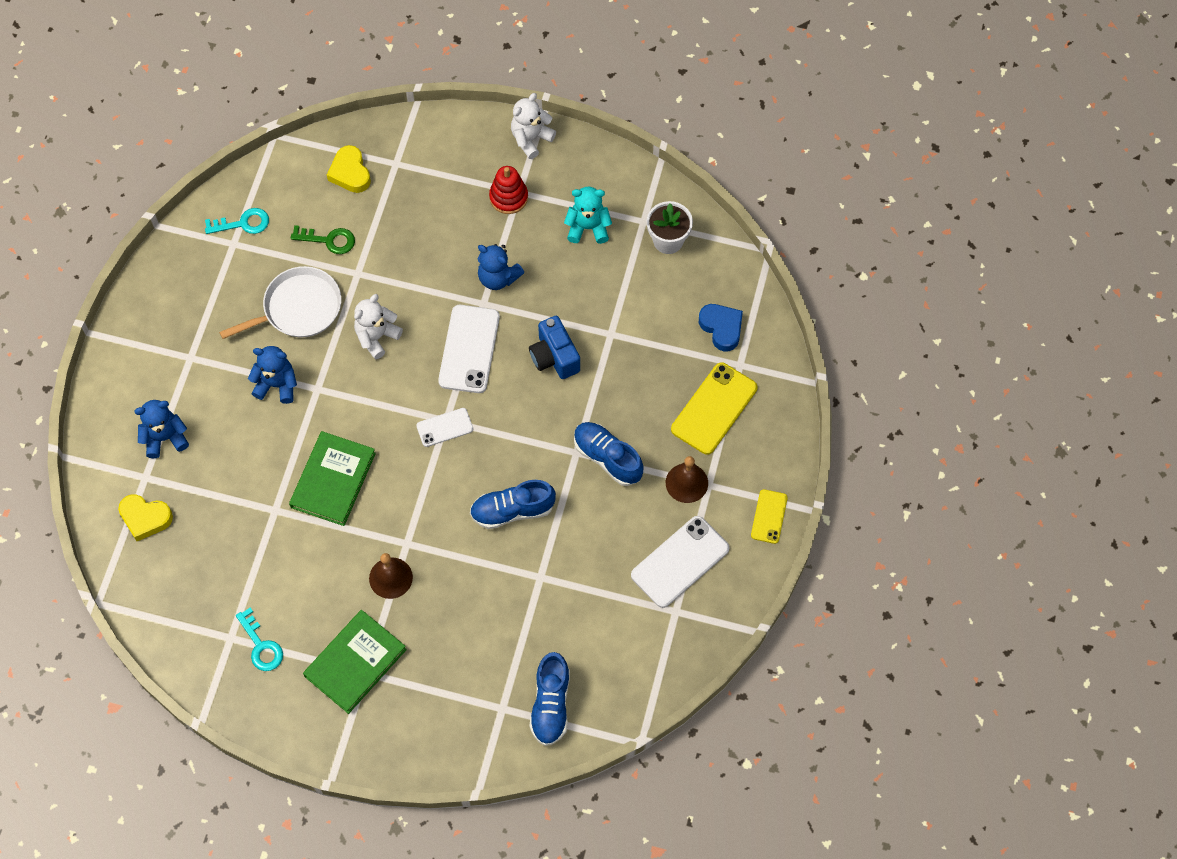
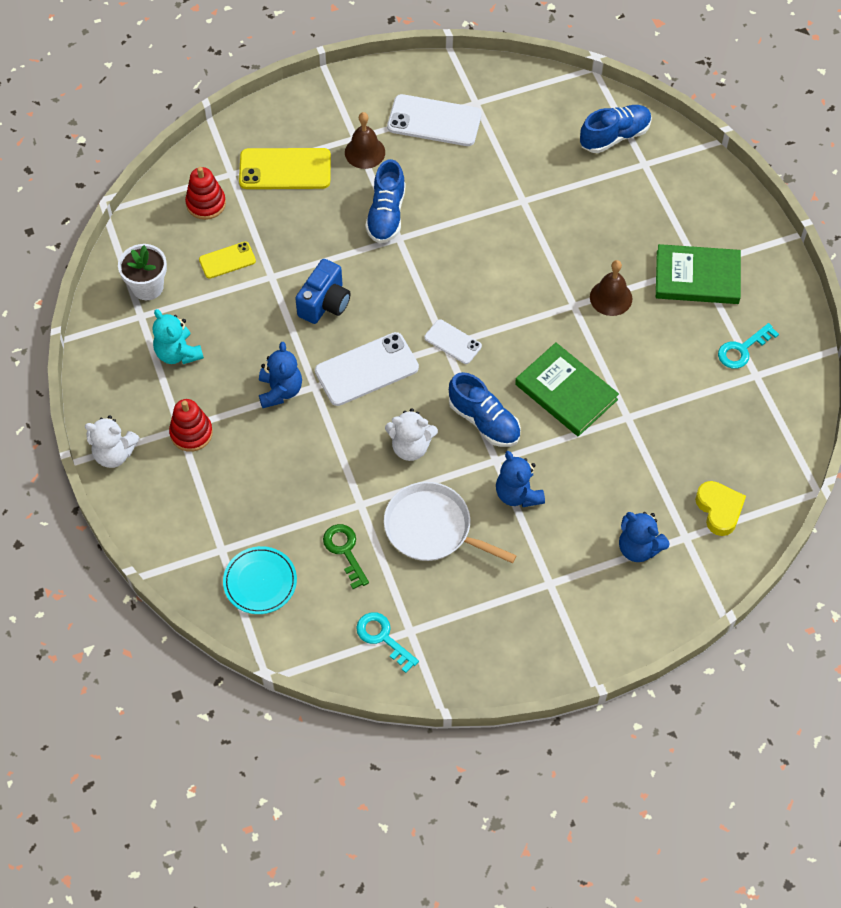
camera: 125 degrees left, 5 degrees down
(261, 645) = (742, 349): turquoise key -> turquoise key turned 150 degrees counterclockwise
(333, 480) = (566, 392): green book -> green book turned 60 degrees clockwise
(350, 173) = (260, 582): yellow heart -> turquoise plate
(512, 510) = (484, 251): blue shoe -> blue shoe (484, 421)
(721, 328) = (206, 203): blue heart -> red stacking toy
(769, 516) = (350, 87): yellow phone -> yellow phone (227, 260)

